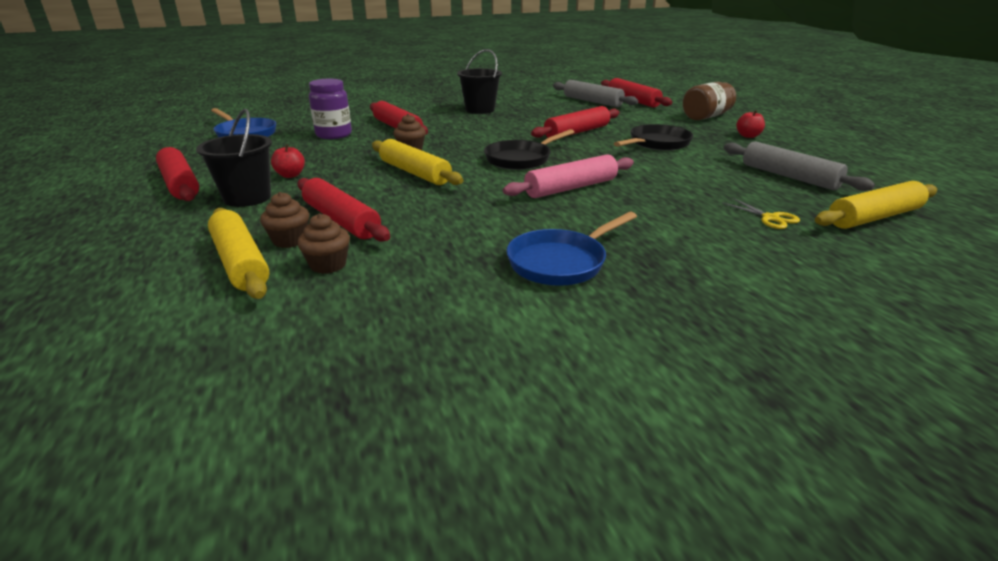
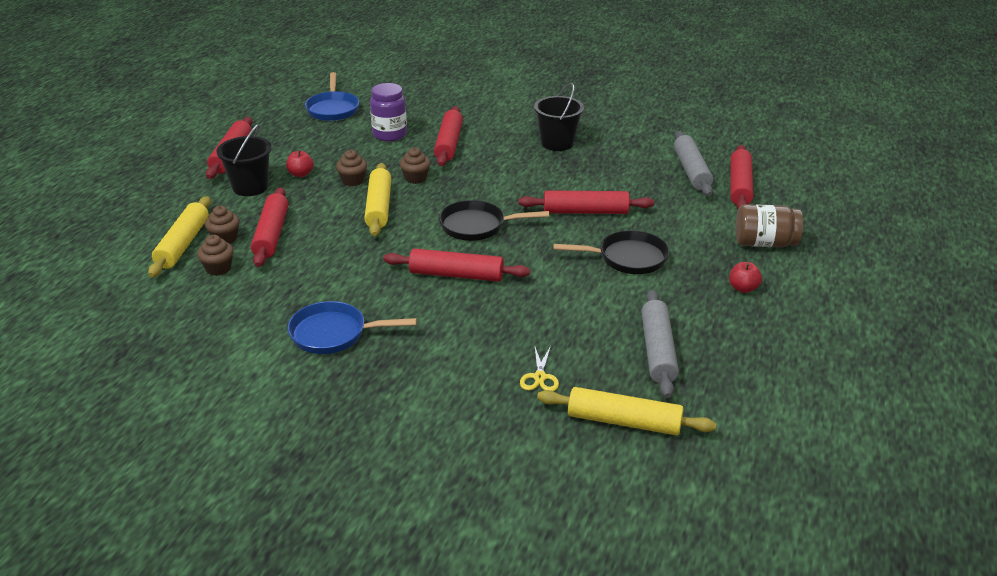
camera: 40 degrees right, 5 degrees up
(355, 165) = (353, 180): none -> brown cupcake
(571, 188) = (456, 275): pink rolling pin -> red rolling pin

